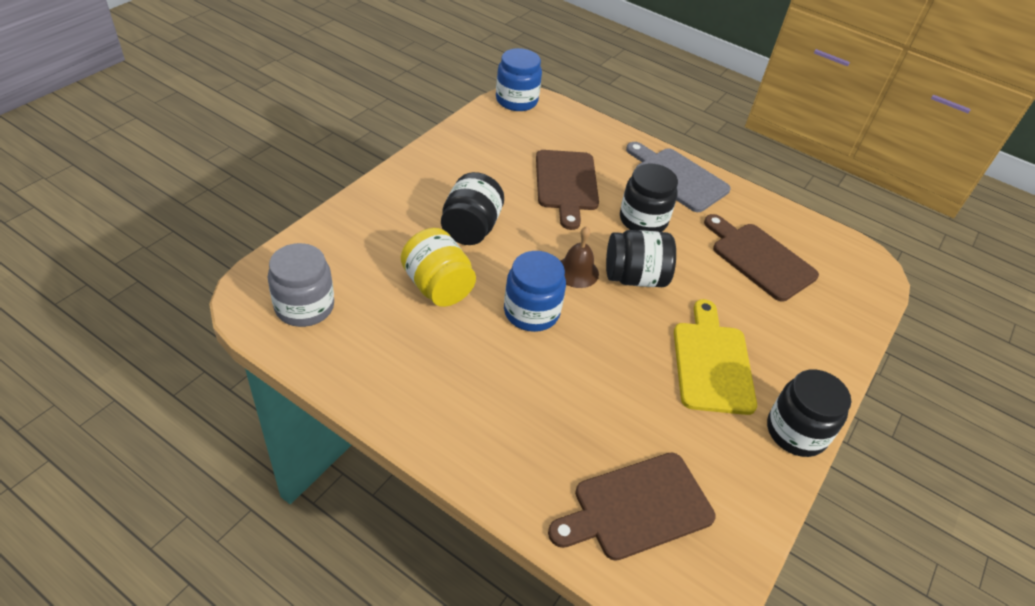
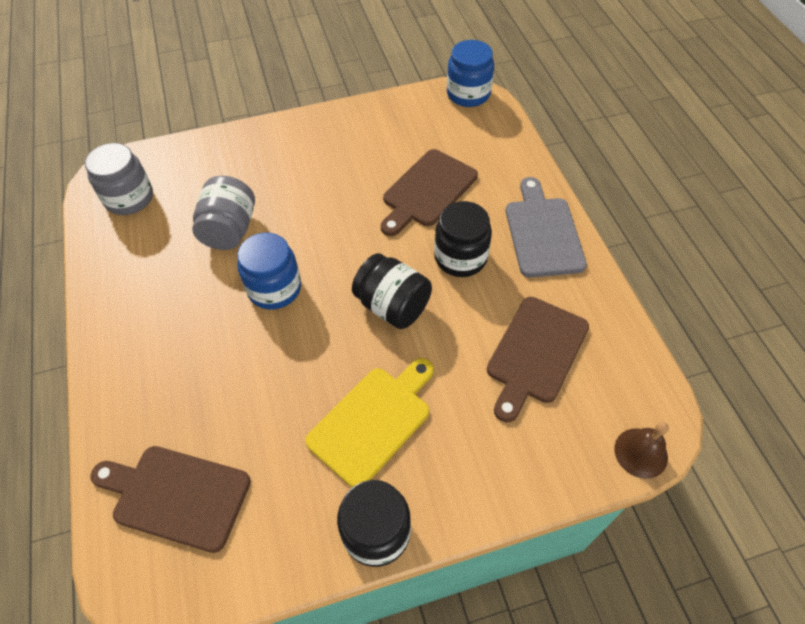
camera: 45 degrees right, 10 degrees up
(438, 286) = (229, 230): yellow jar -> grey jar
(471, 228) = (305, 193): black jar -> none
(577, 272) = (348, 274): brown bell -> brown bell (641, 453)
(759, 259) = (535, 354): brown cutting board -> brown cutting board turned 150 degrees counterclockwise

